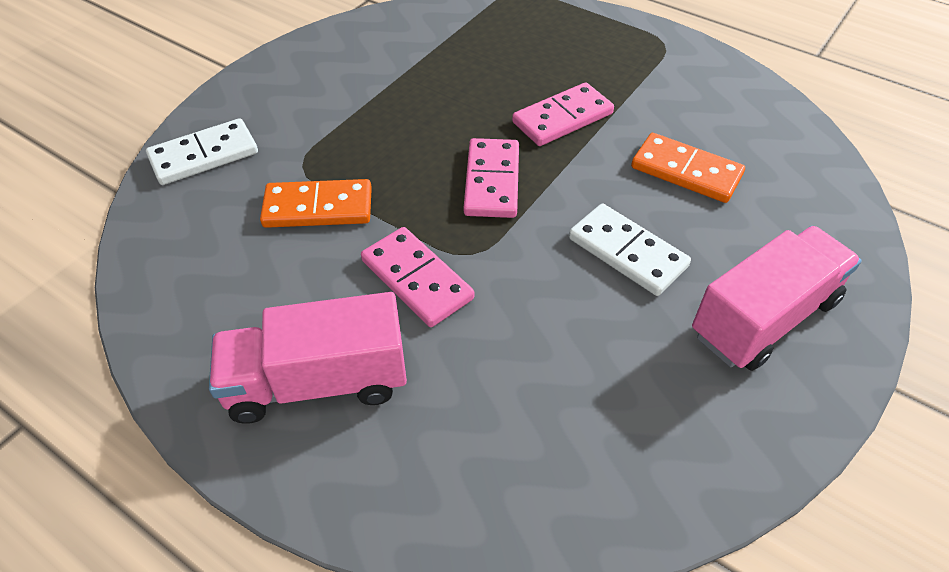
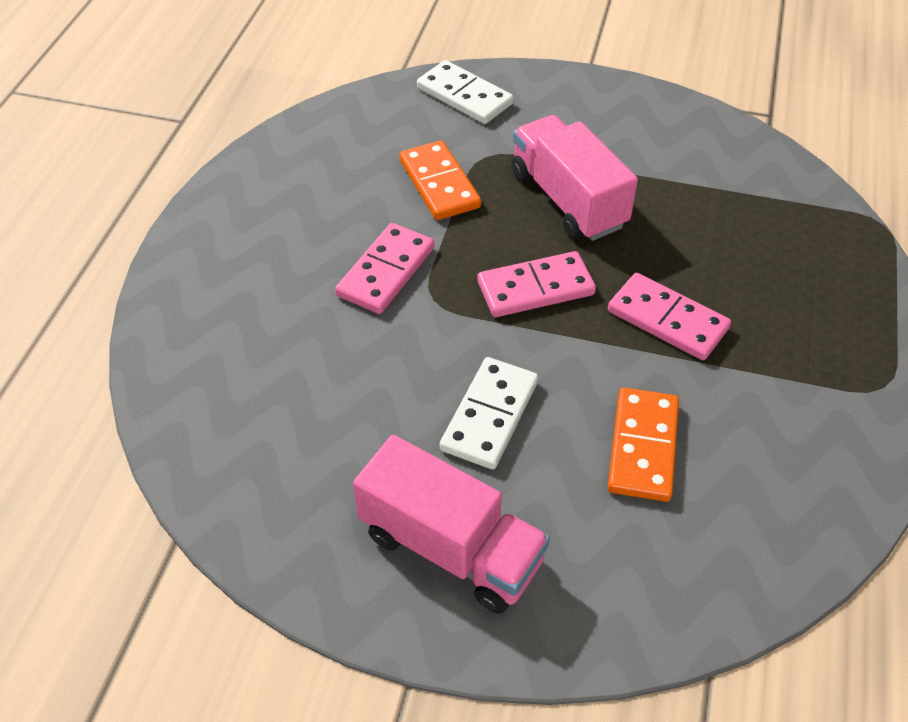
camera: 70 degrees right, 0 degrees up
(318, 382) = (260, 247): pink truck -> pink truck (567, 200)

